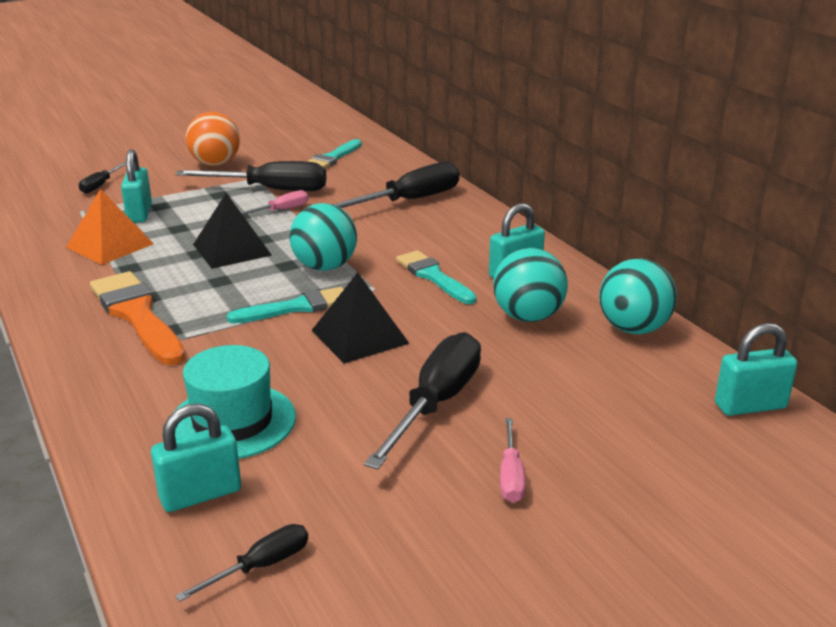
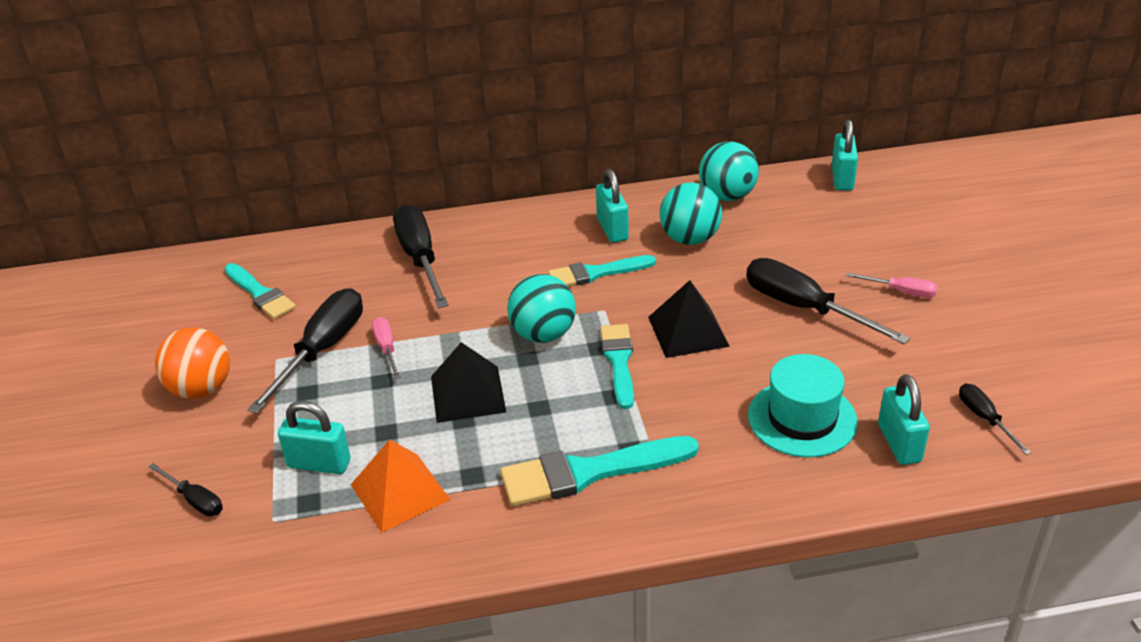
camera: 70 degrees left, 10 degrees up
(137, 315) = (589, 472): orange brush -> turquoise brush

